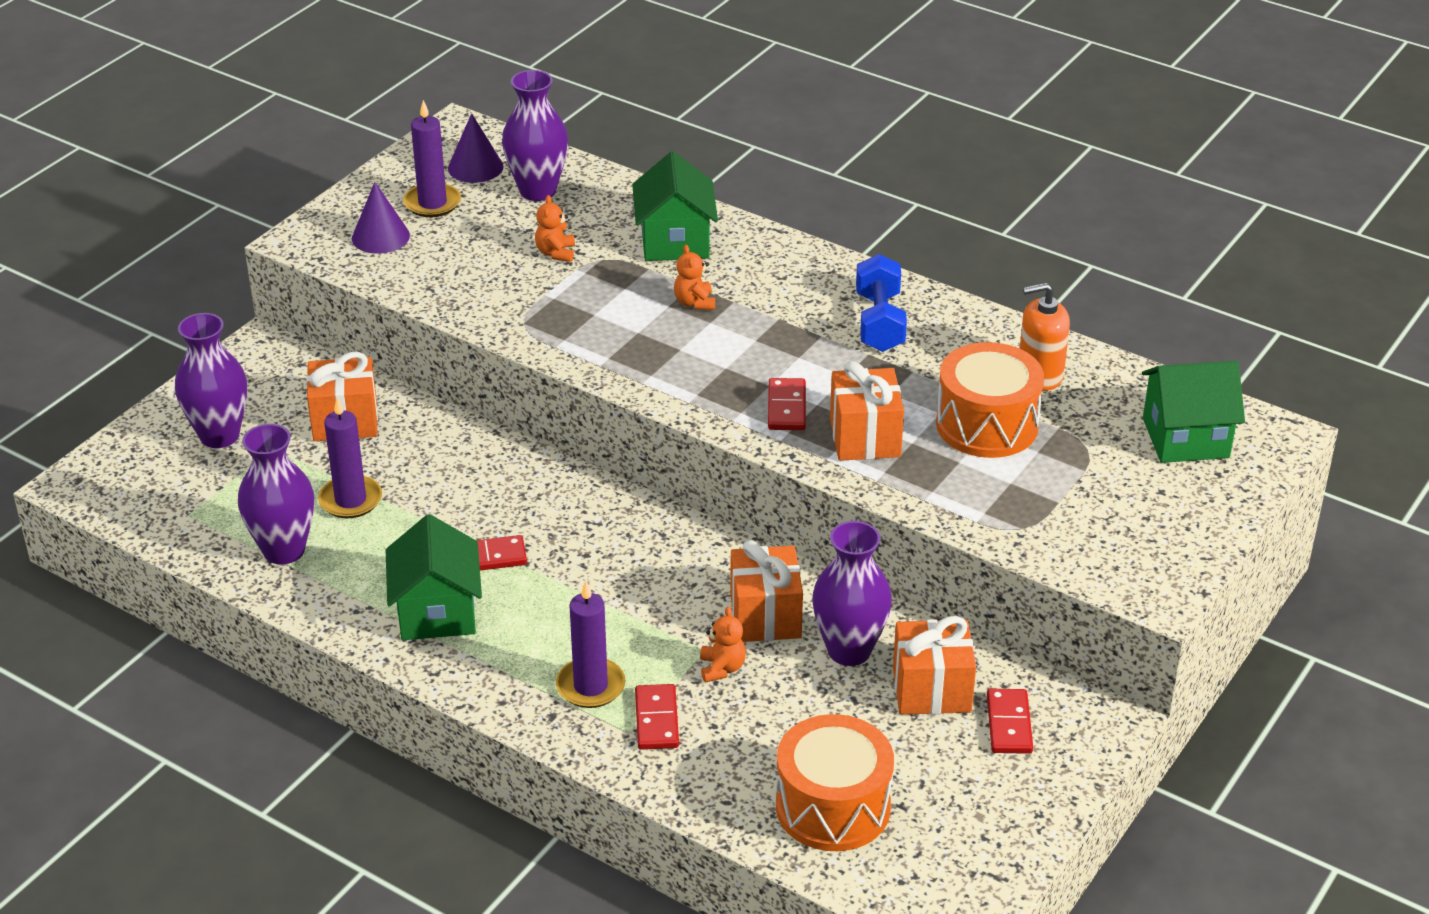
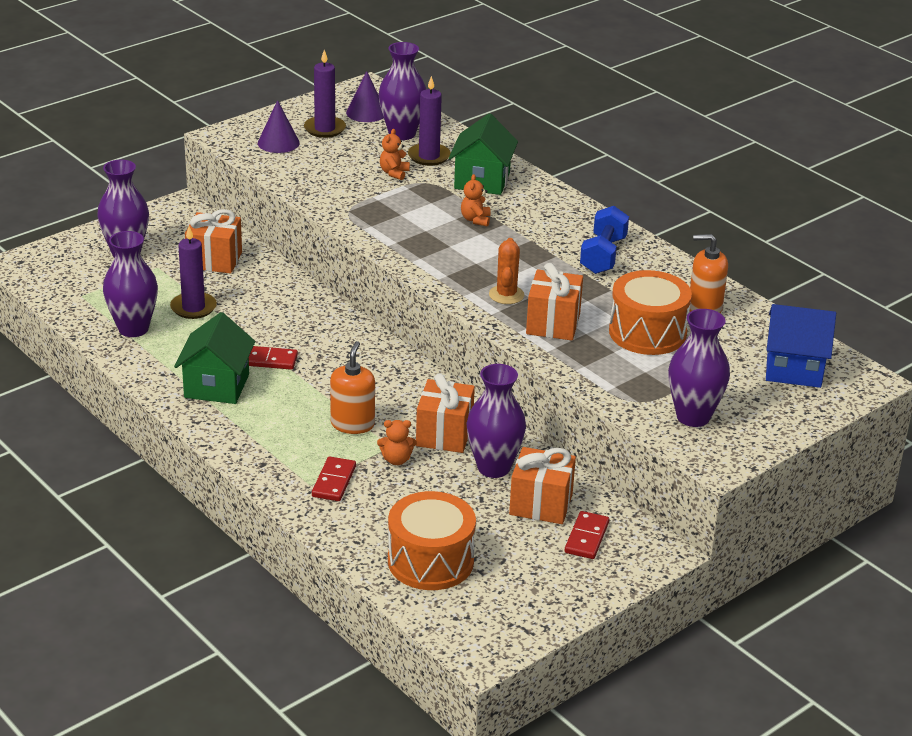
camera: 15 degrees right, 5 degrees down
(590, 686) = (298, 451): purple candle -> purple candle (429, 156)
(641, 629) = (352, 424): none -> orange soap dispenser
(722, 668) = (396, 460): orange teddy bear -> orange teddy bear turned 75 degrees clockwise
(786, 407) = (506, 295): red domino -> orange cactus
(1098, 535) = (693, 417): none -> purple vase
(1185, 438) = (794, 369): green house -> blue house

